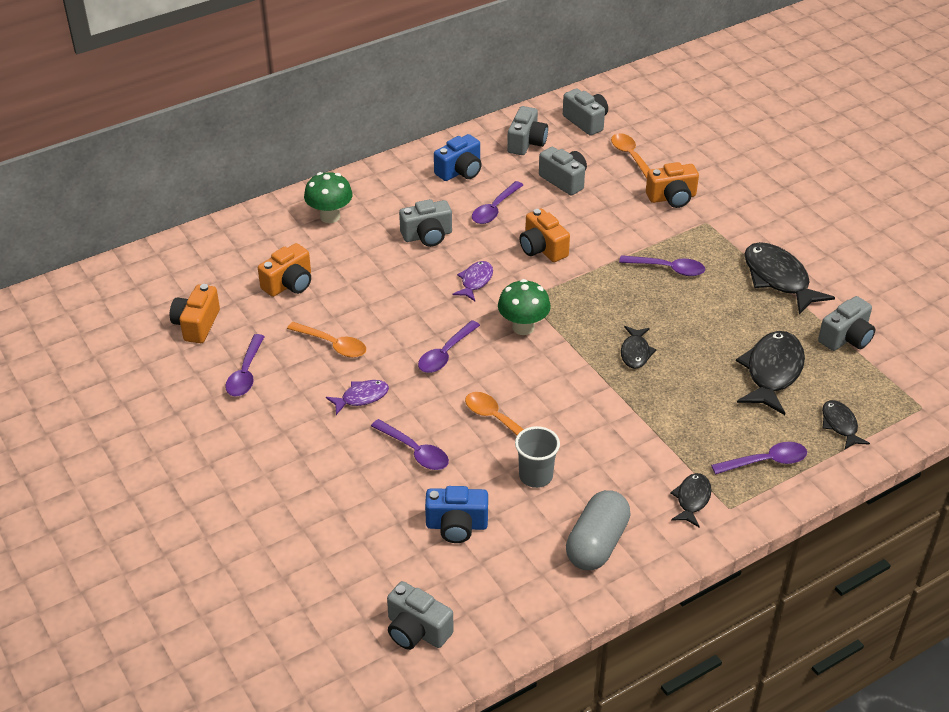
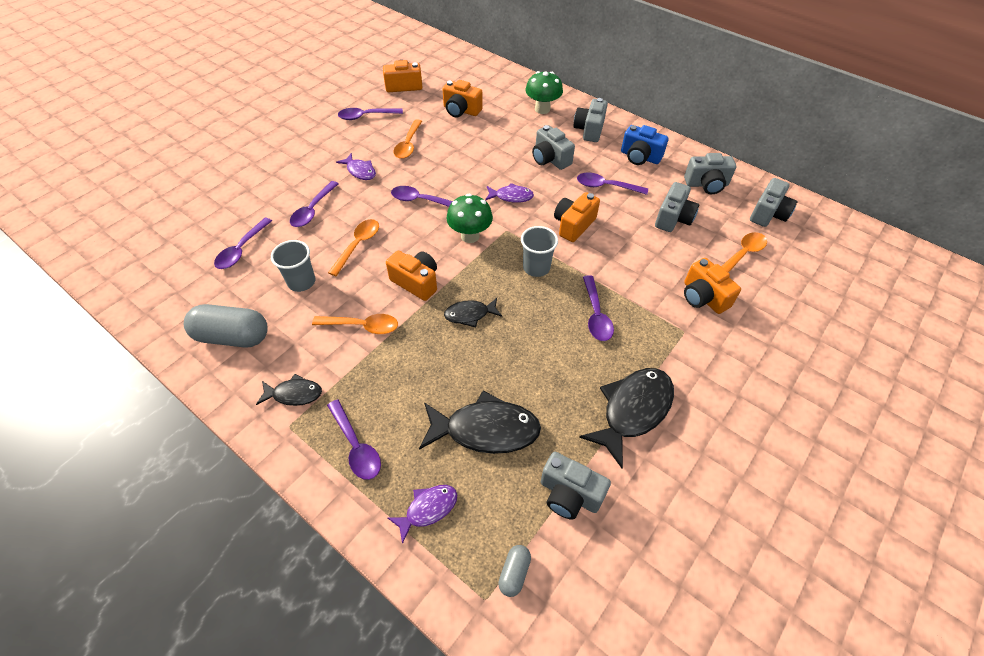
camera: 70 degrees right, 10 degrees up
(416, 630) = (140, 253): grey camera -> grey camera (589, 130)
(456, 526) = (242, 249): blue camera -> purple spoon
(575, 382) = (416, 282): none -> orange camera
(591, 291) = (536, 267): none -> grey cup
(621, 435) = (362, 326): none -> orange spoon
(840, 425) = (428, 509): black fish -> purple fish
(904, 386) = (514, 573): none -> grey capsule

